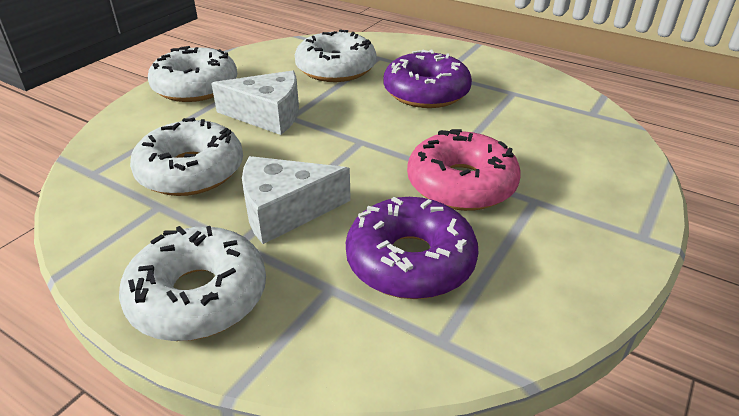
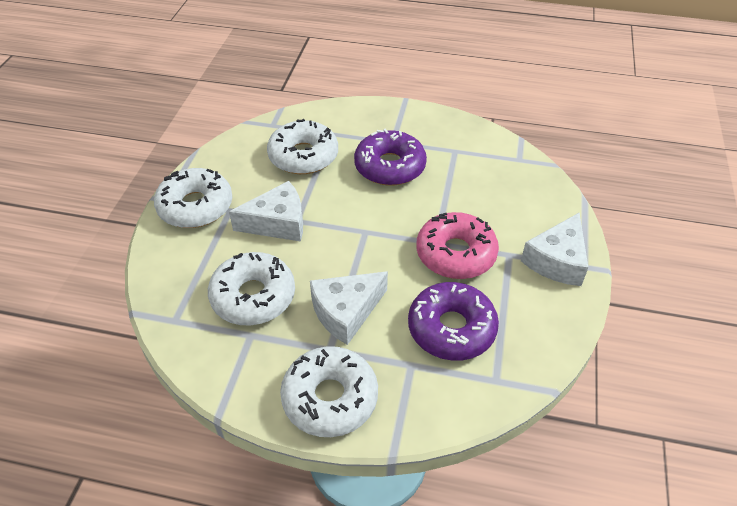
camera: 20 degrees left, 10 degrees up
(602, 221) = (557, 260): none -> white cheese

